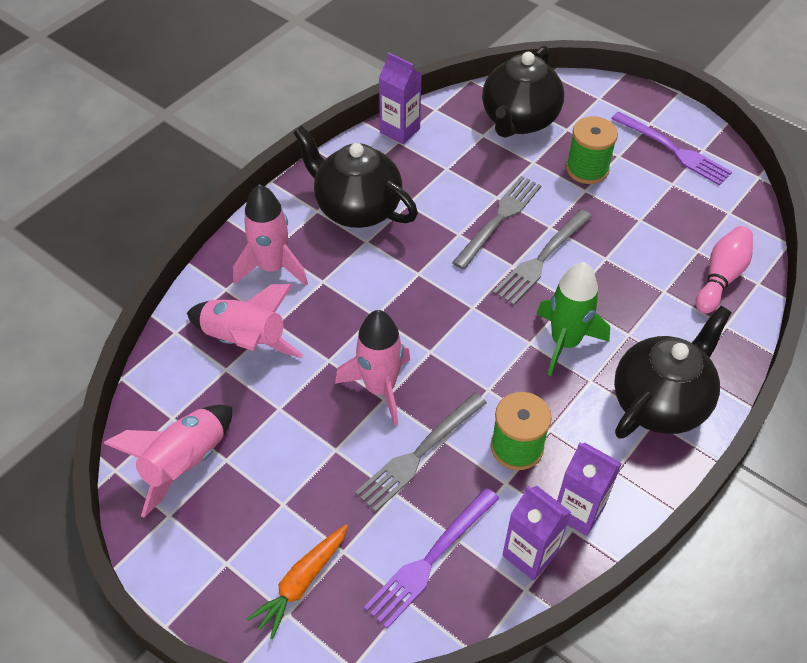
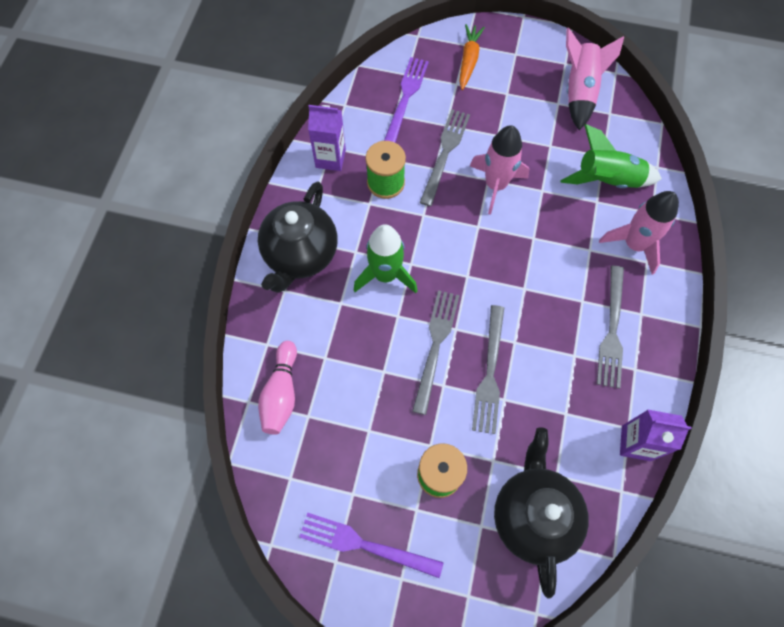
camera: 155 degrees right, 15 degrees up
(245, 341) = (607, 180): pink rocket -> green rocket
(357, 208) = (611, 330): black teapot -> grey fork
(529, 554) = (350, 123): purple carton -> none

